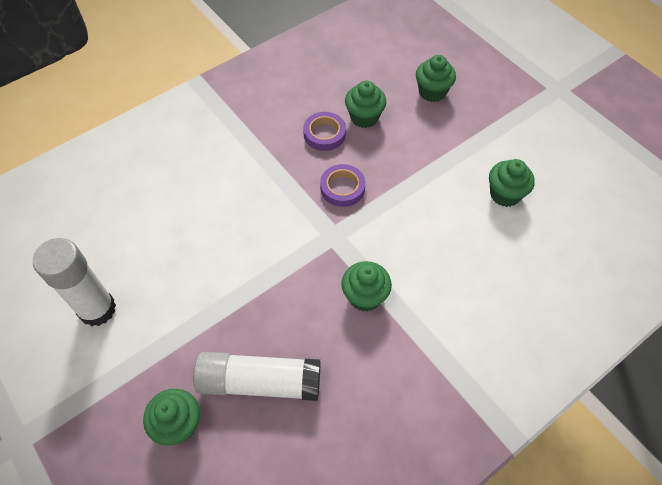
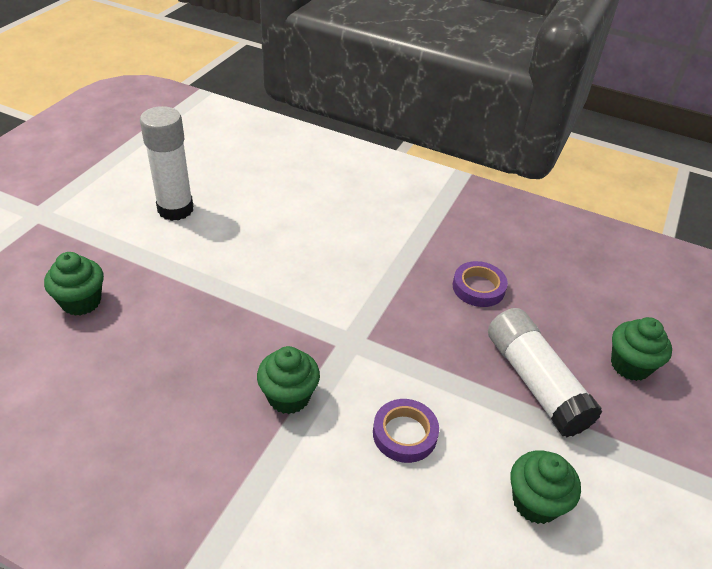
camera: 60 degrees right, 15 degrees down
(259, 382) = (145, 343): white glue stick -> white glue stick (535, 382)
(342, 188) = (418, 327): purple tape -> purple tape (404, 434)
(364, 117) = (531, 313): green cupcake -> none

